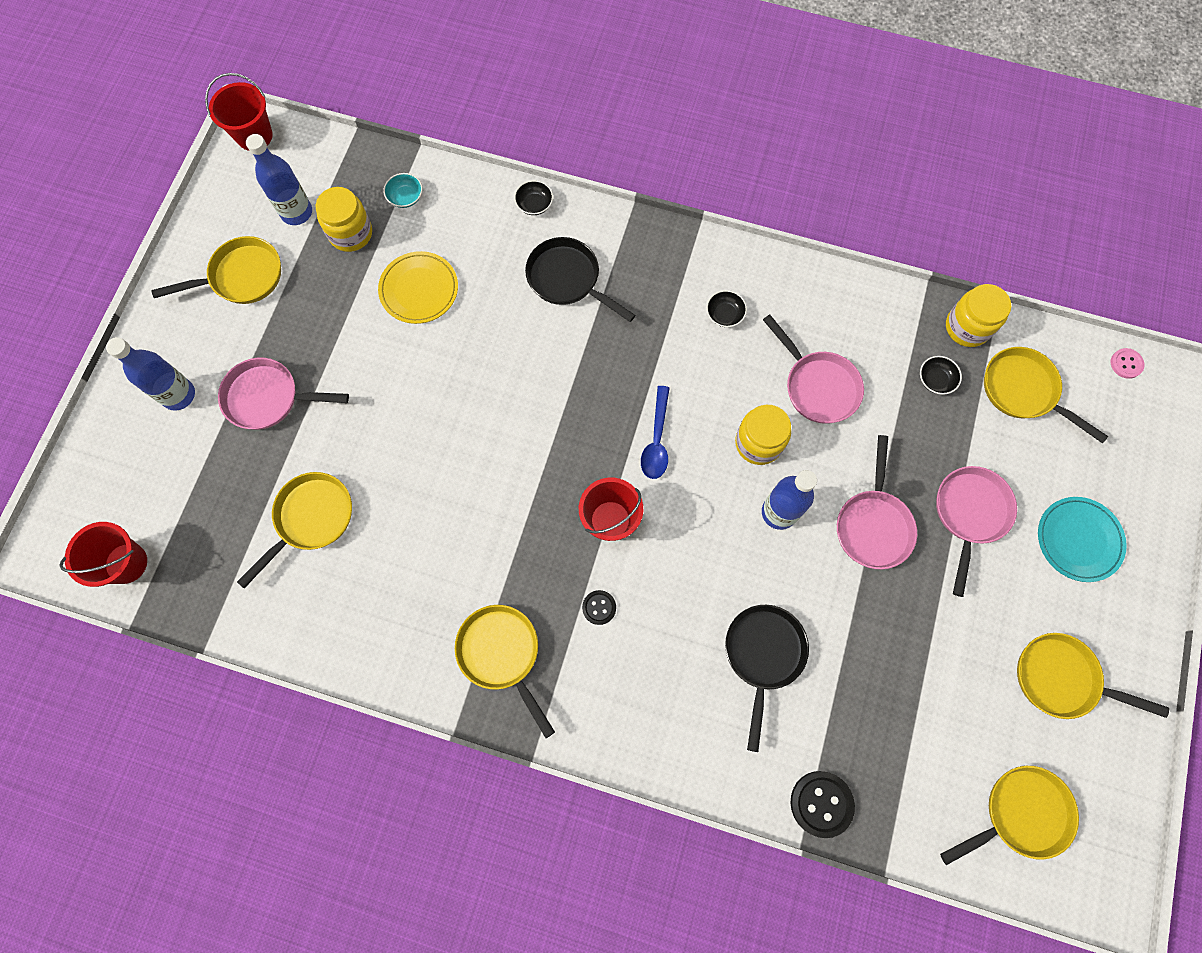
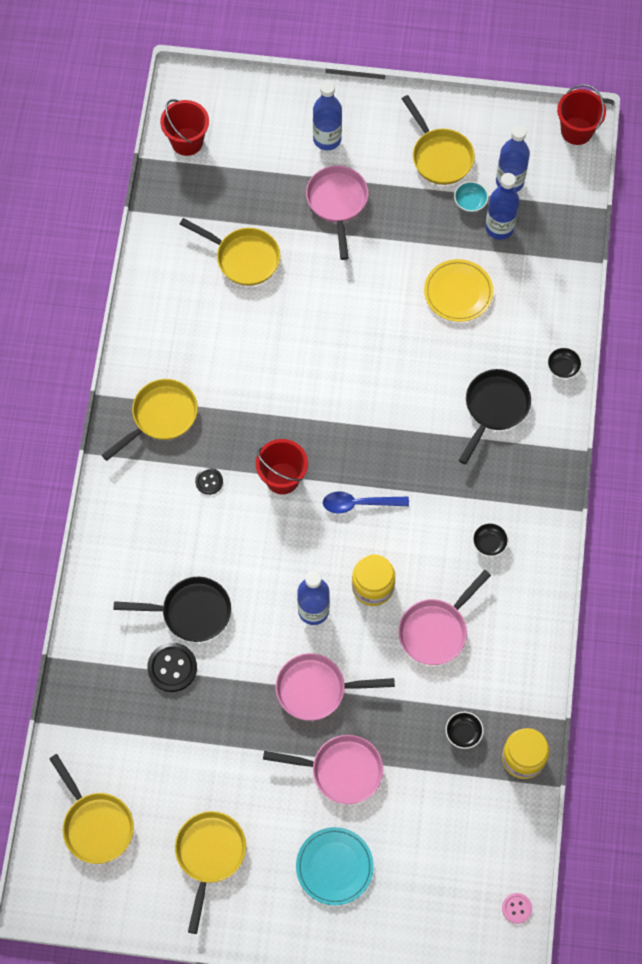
camera: 80 degrees right, 5 degrees down
(351, 233) = (499, 228): yellow jar -> blue bottle
(405, 197) = (545, 262): turquoise bowl -> turquoise bowl (470, 202)
(821, 803) = (82, 669): black button -> black button (172, 668)
(1023, 391) = (468, 813): yellow pan -> none

